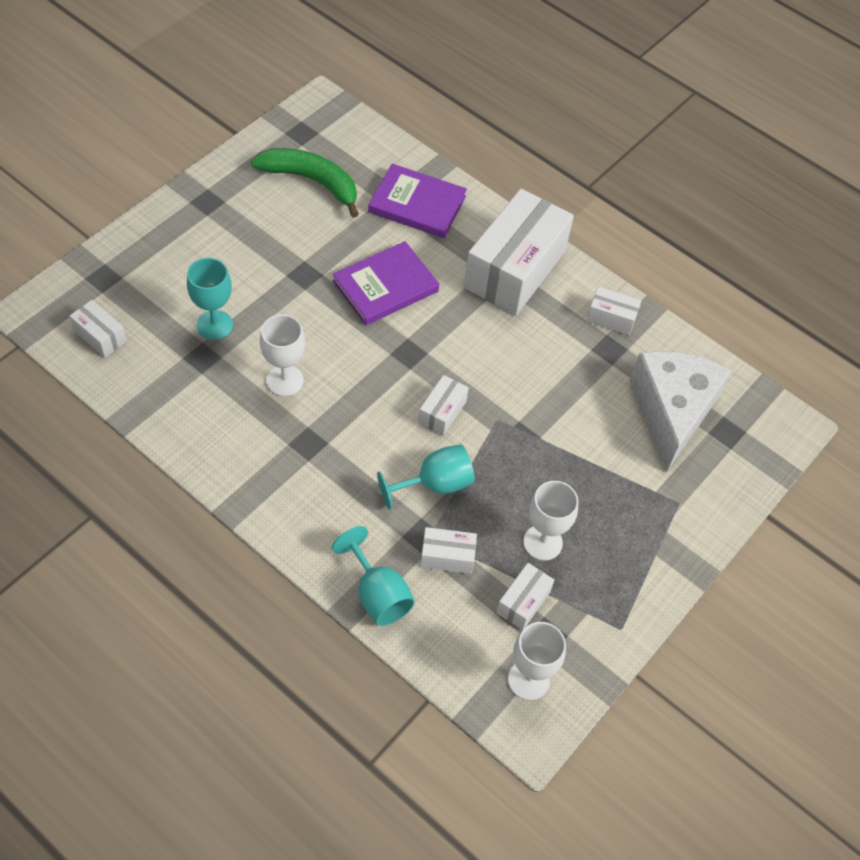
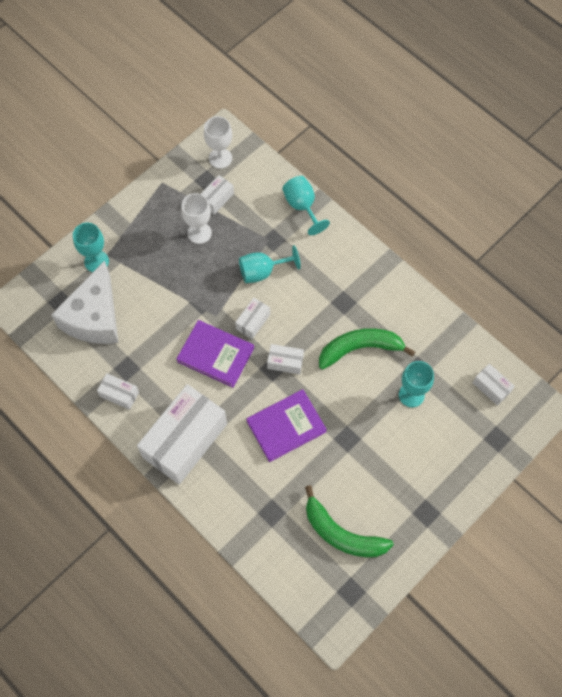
camera: 170 degrees left, 10 degrees up
(285, 380) = (360, 348): white goblet -> green banana
(417, 204) = (256, 508): purple book -> purple book (215, 355)
(447, 556) = (259, 226): white box -> white box (285, 362)
(692, 492) = (96, 261): none -> turquoise goblet

